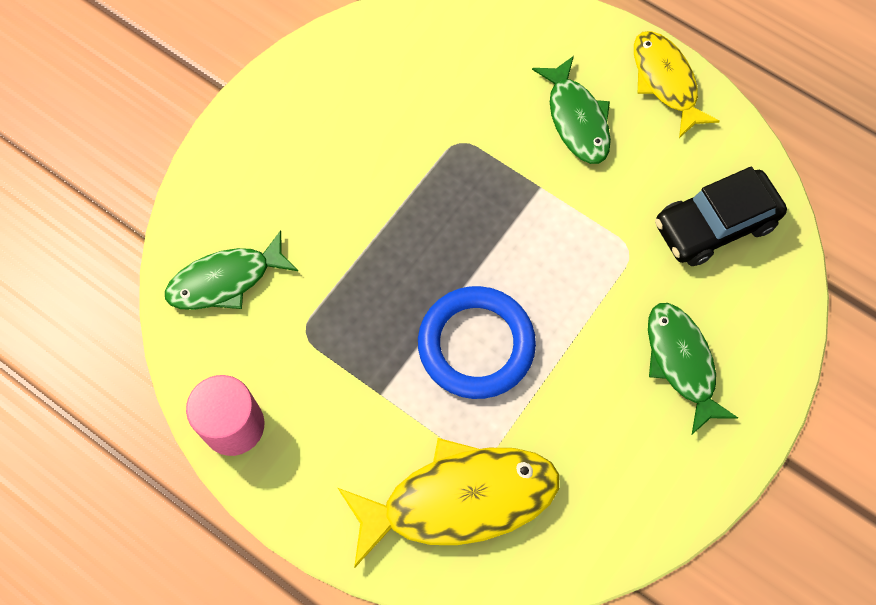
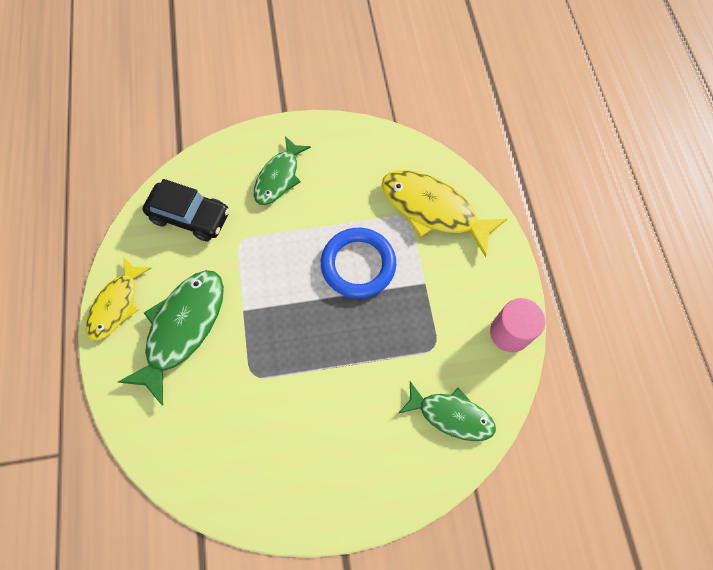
camera: 135 degrees left, 0 degrees up
(576, 119) = (183, 328): green fish -> green fish, size x1.54

